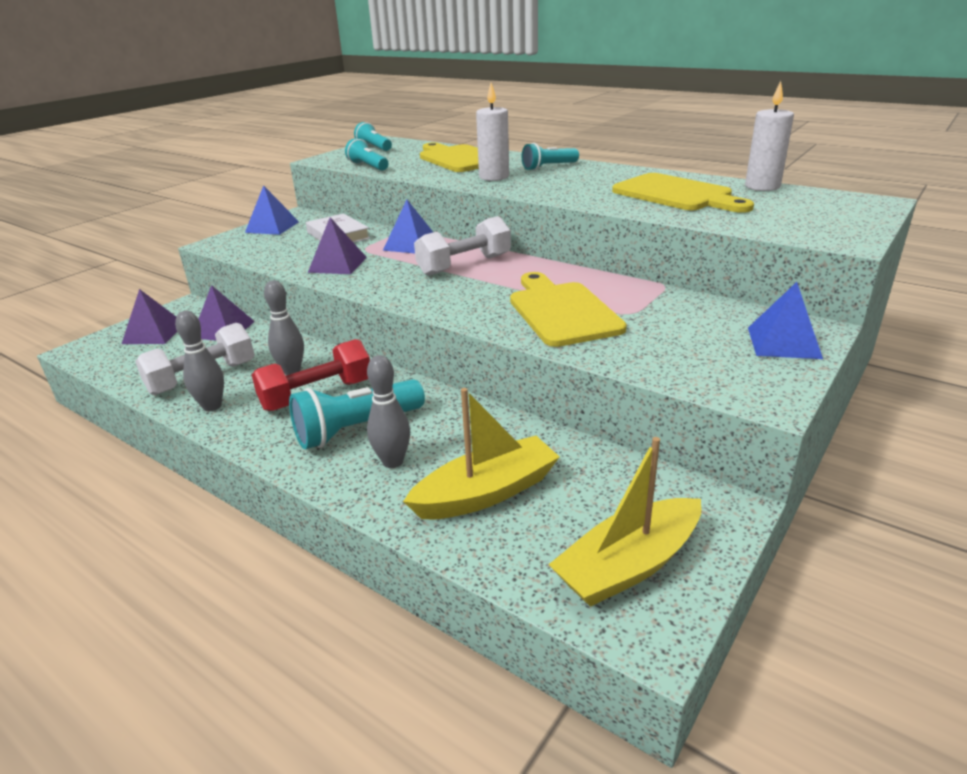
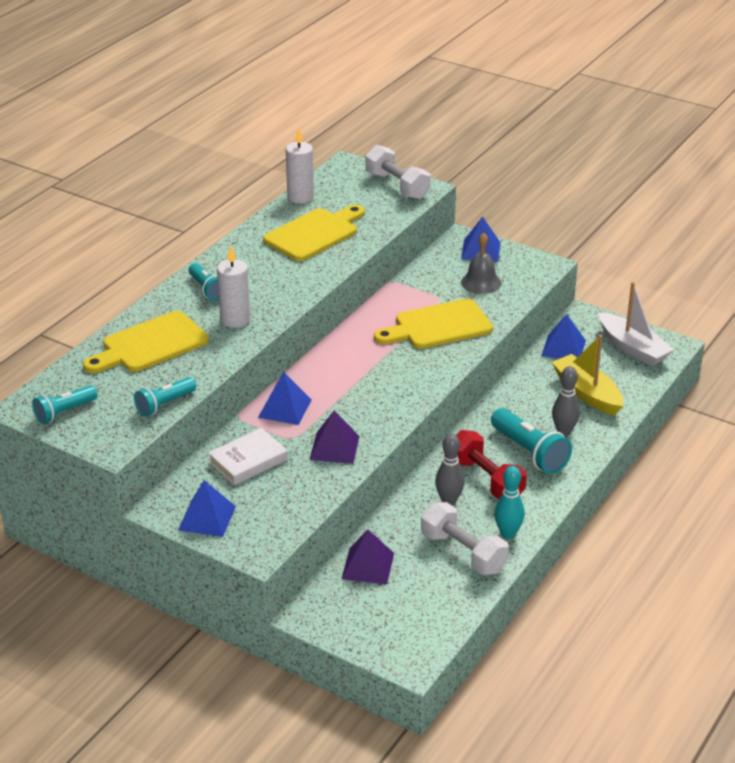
camera: 95 degrees left, 5 degrees up
(154, 333) = (375, 616): purple pyramid -> none
(212, 406) = (508, 533): grey bowling pin -> turquoise bowling pin
(464, 265) = (343, 373): white dumbbell -> white dumbbell (397, 186)
(616, 477) = (563, 348): none -> blue pyramid
(628, 565) = (633, 348): yellow boat -> white boat
(685, 341) = (481, 282): none -> grey bell

